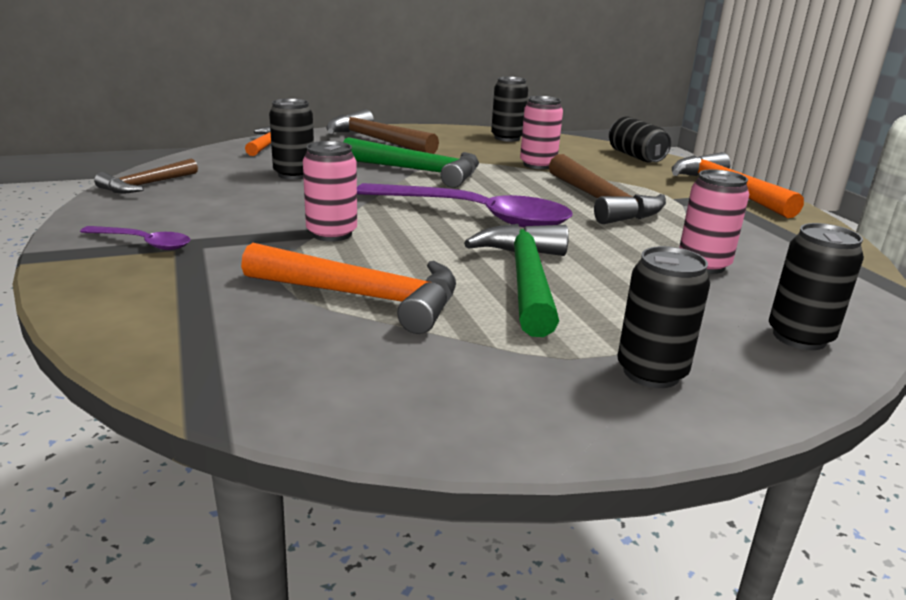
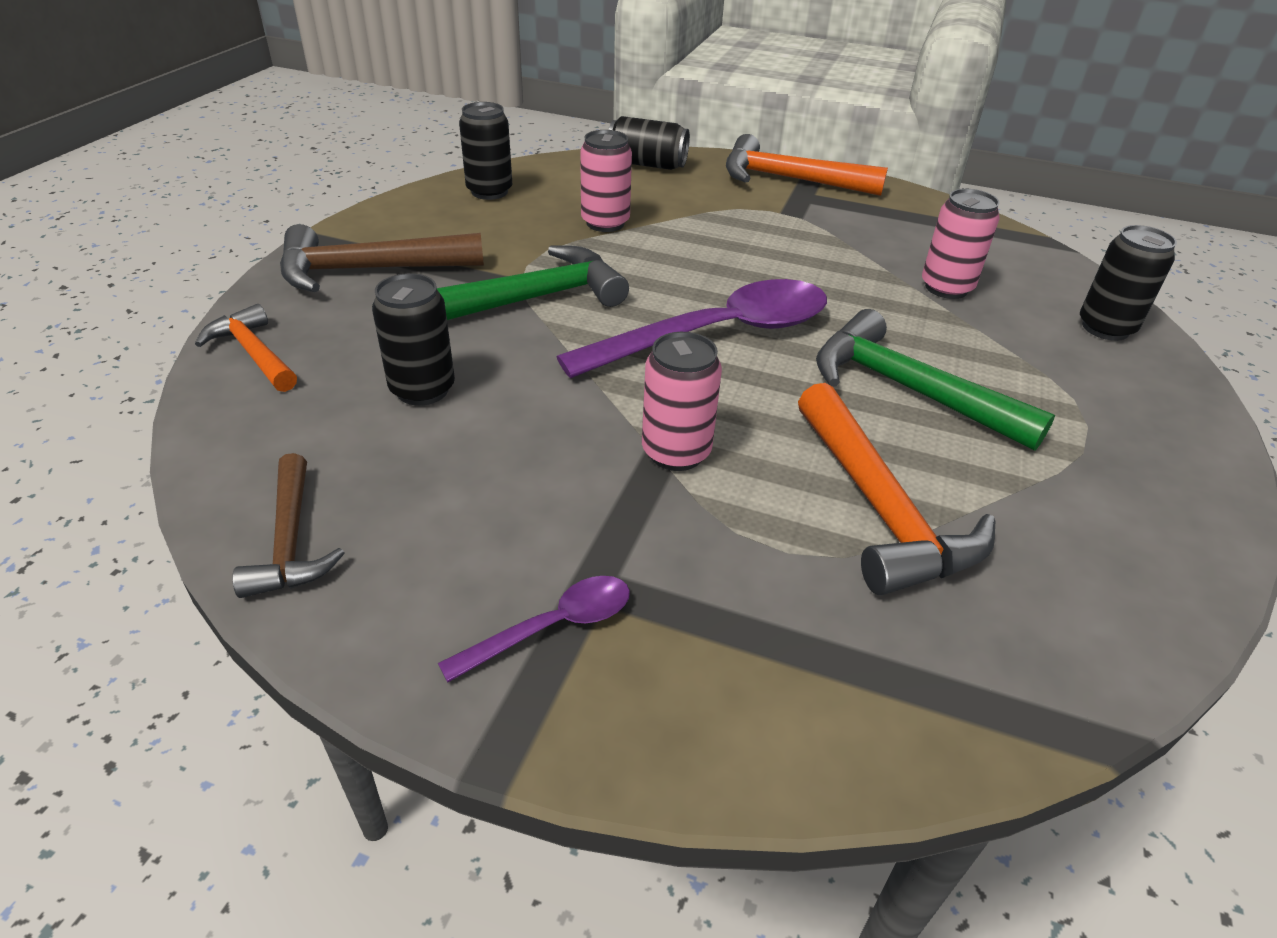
camera: 50 degrees left, 15 degrees up
(365, 297) = (880, 509): orange hammer -> orange hammer turned 105 degrees clockwise
(602, 202) = (755, 250): brown hammer -> none
(651, 372) = (1130, 426): black can -> none

